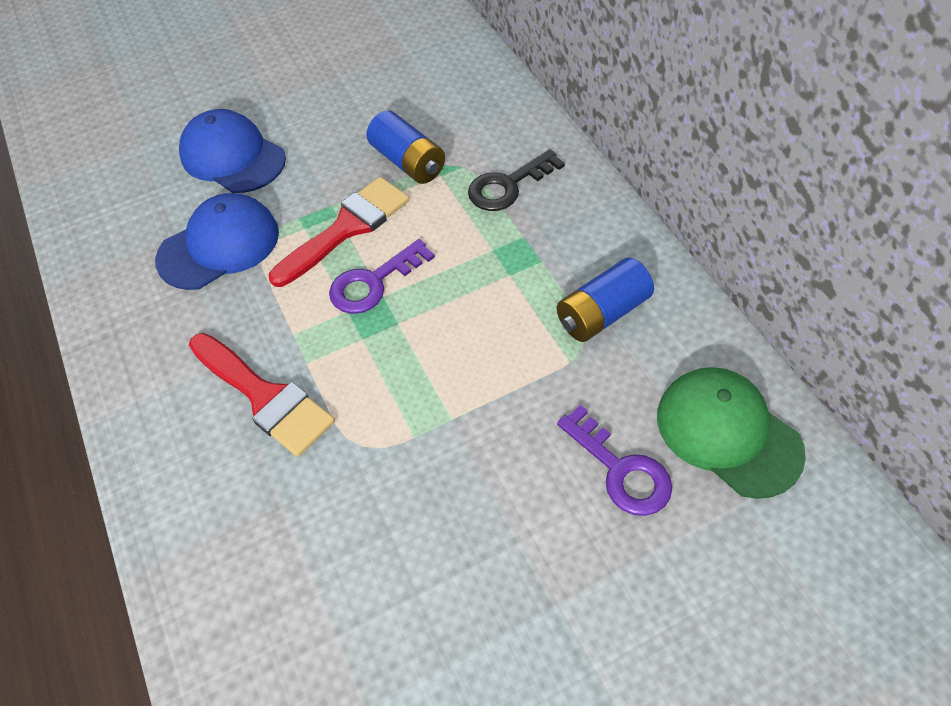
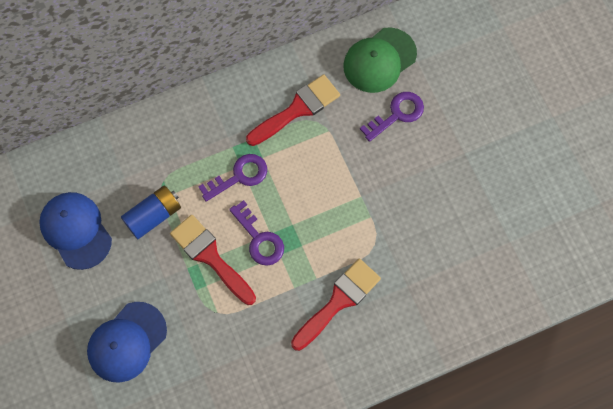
camera: 90 degrees left, 15 degrees up
(219, 246) = (215, 342): blue cap -> blue cap (76, 230)
(475, 249) = (239, 176): none -> purple key
(508, 186) = (187, 152): black key -> none
(602, 313) = (297, 109): blue battery -> red brush

